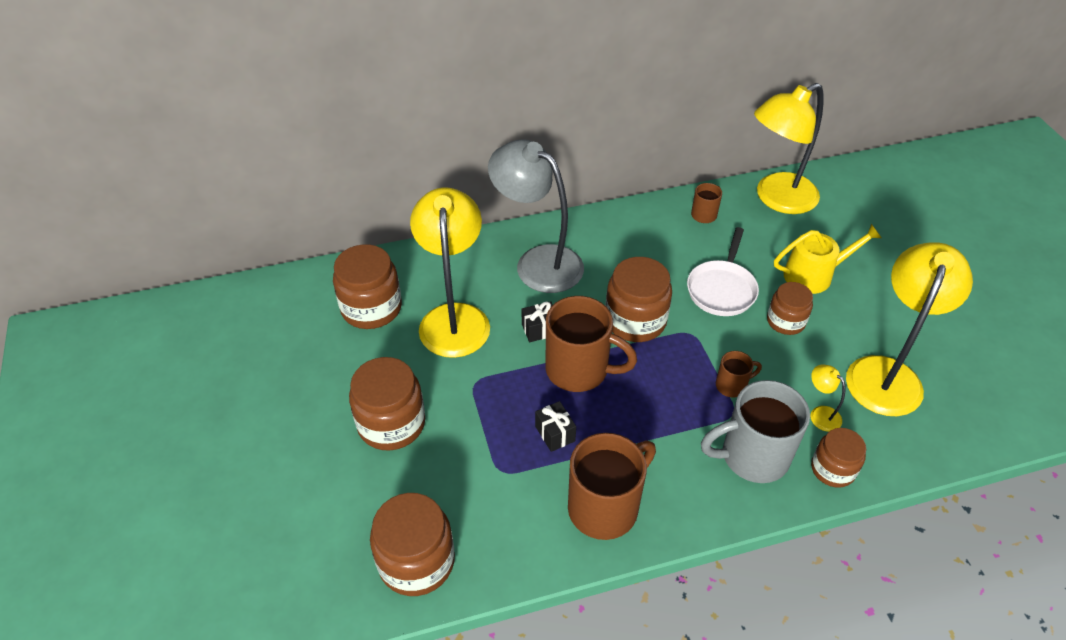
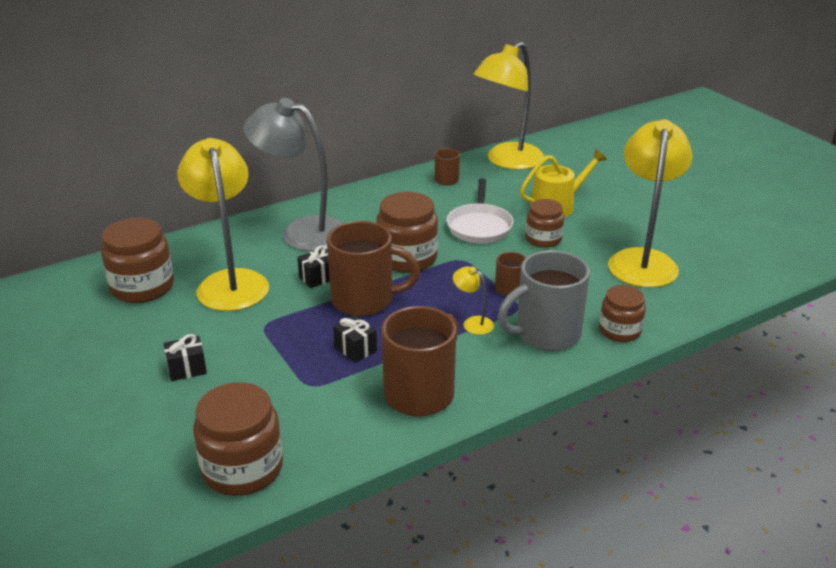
camera: 15 degrees left, 15 degrees down
(391, 423) = (187, 369): brown jar -> black gift
(820, 414) = (595, 295): yellow lamp -> yellow lamp (472, 323)

